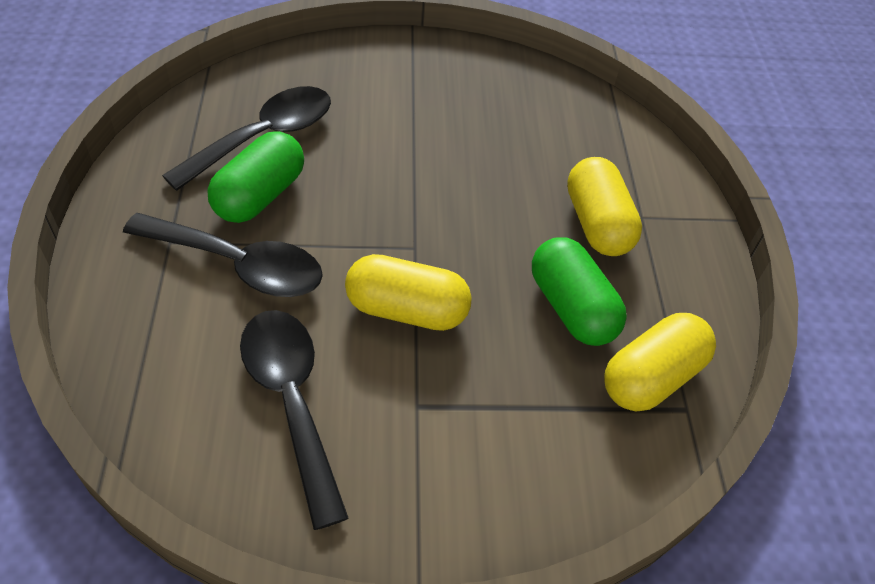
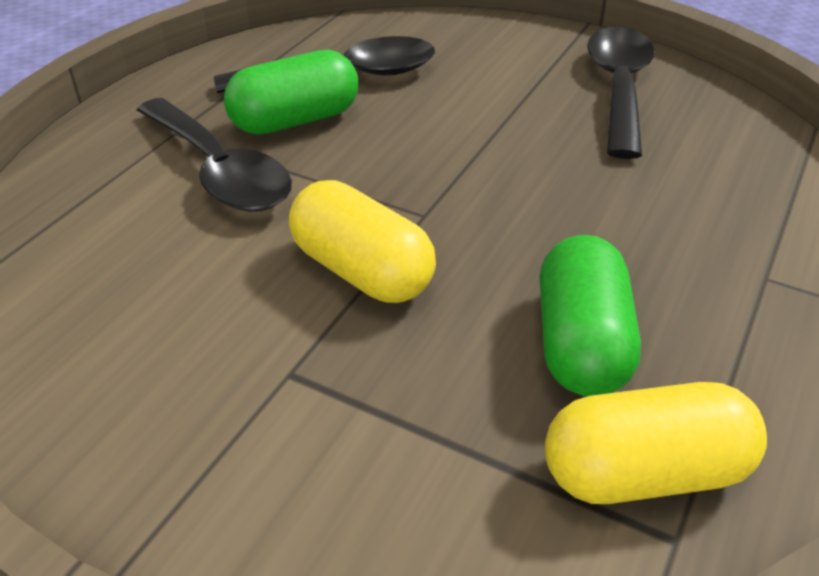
camera: 35 degrees right, 10 degrees down
(291, 401) = (156, 311): black spoon -> black spoon (618, 88)
(597, 224) = (689, 264): yellow capsule -> none

